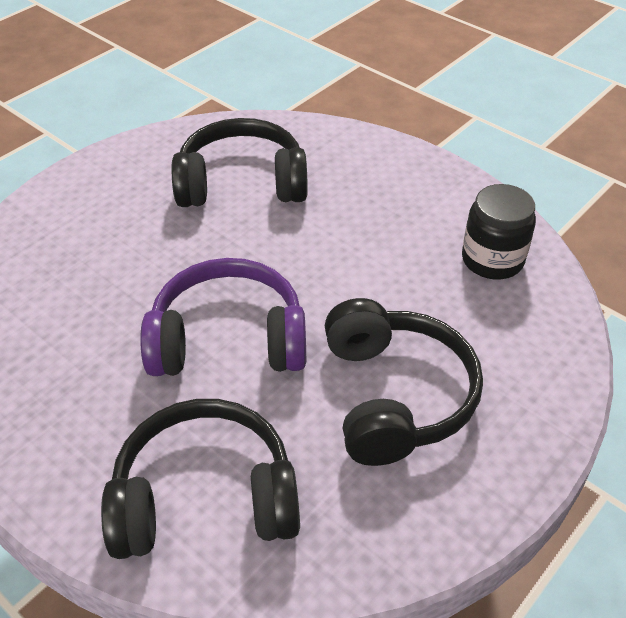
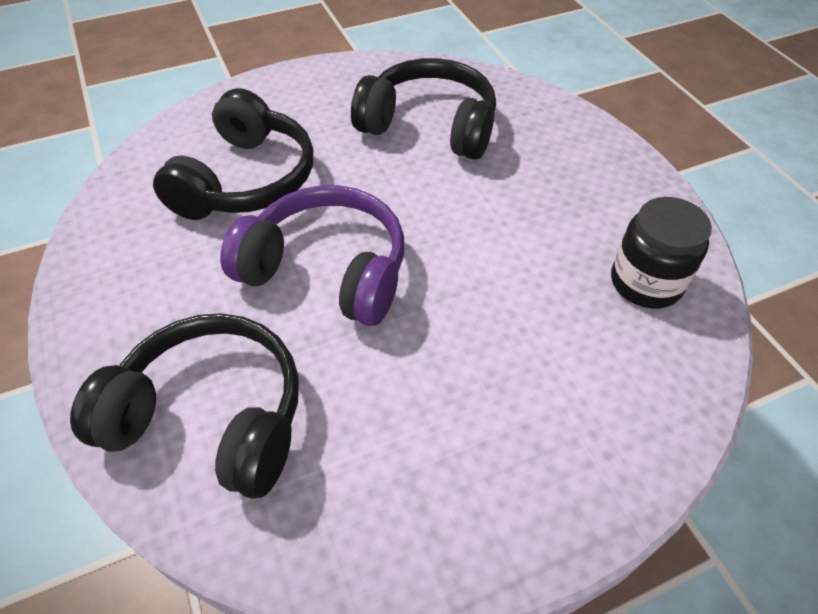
camera: 25 degrees right, 5 degrees up
(395, 396) = (455, 390): black headphones -> black headphones (246, 180)

